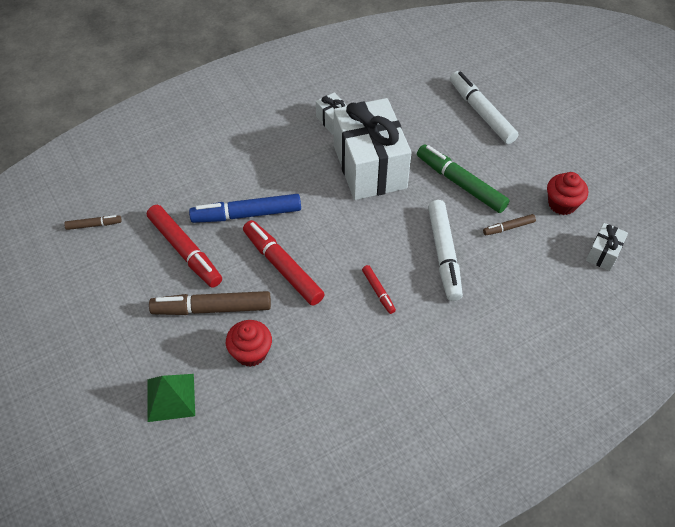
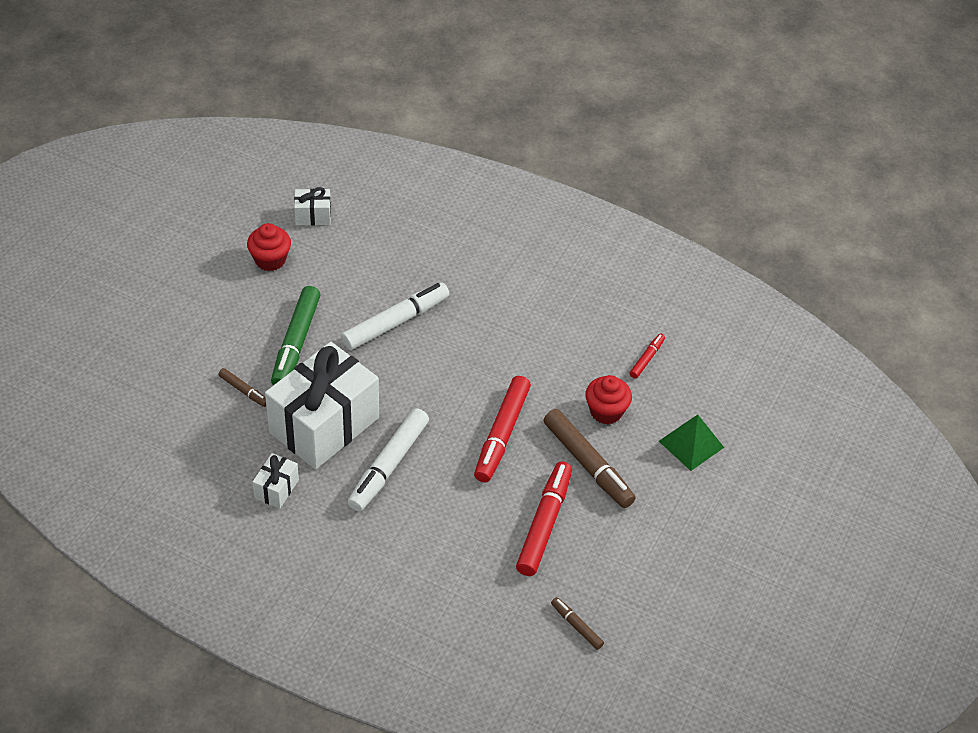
camera: 125 degrees left, 5 degrees down
(246, 214) = (462, 497): blue marker -> none
(378, 291) = (473, 352): red marker -> red marker (647, 359)
(481, 112) = (176, 363): white marker -> white marker (388, 465)
(508, 227) = (328, 288): brown marker -> brown marker (244, 391)

